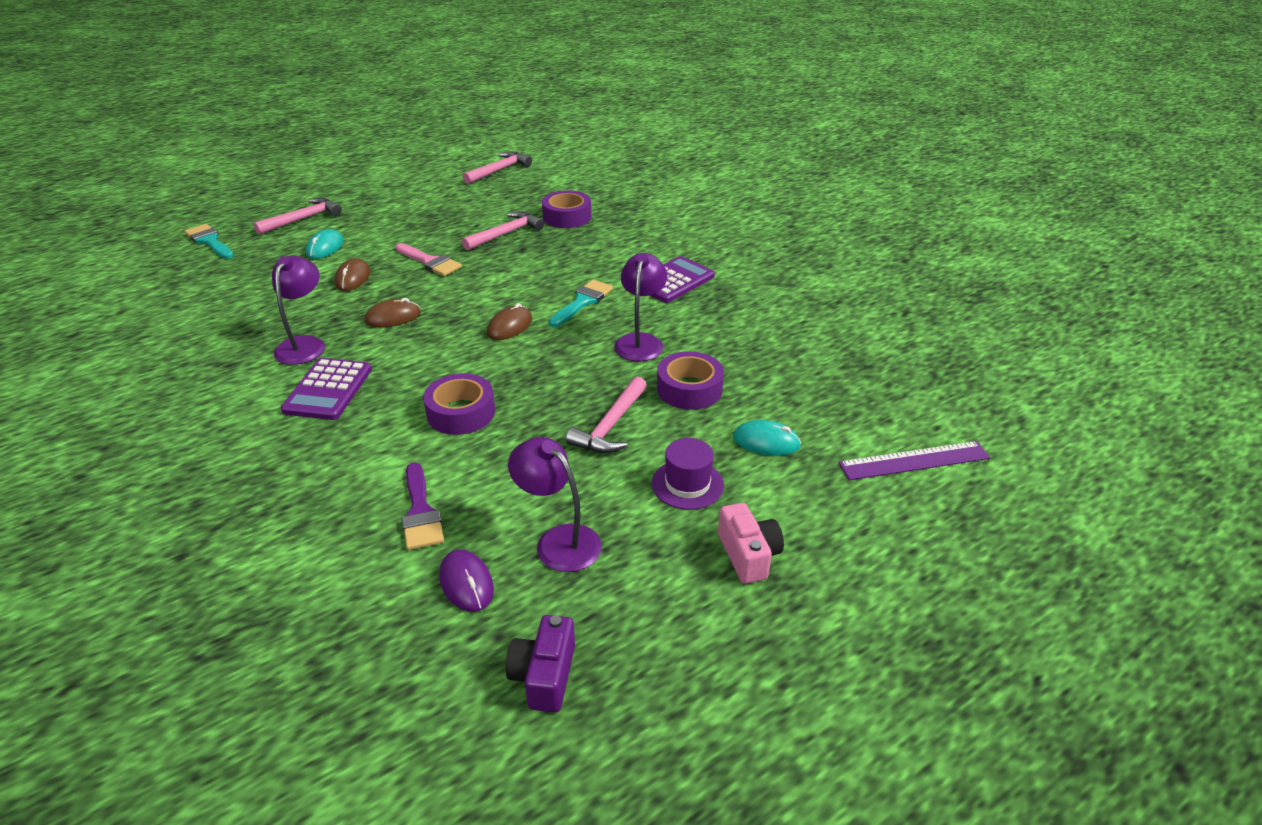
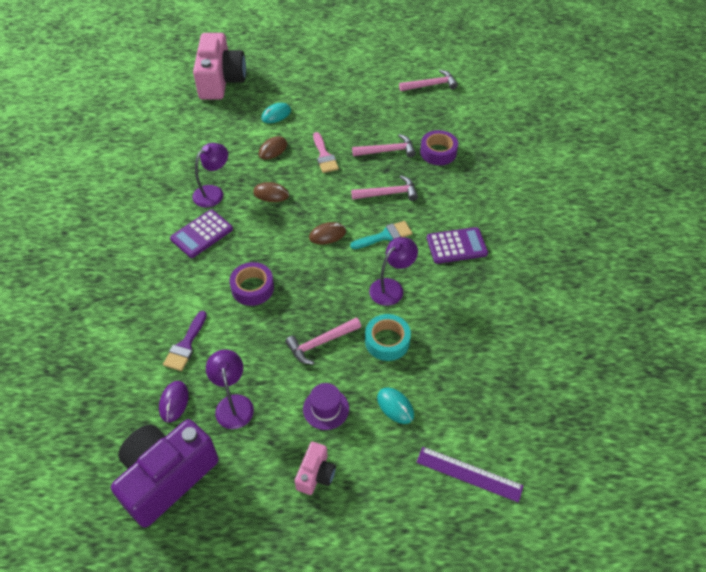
camera: 35 degrees right, 15 degrees up
(209, 241) = (220, 80): turquoise brush -> pink camera
(303, 219) = (281, 82): pink hammer -> pink hammer (388, 193)
(544, 675) = (167, 477): purple camera -> purple camera, size x2.12
(689, 389) = (387, 341): purple tape -> turquoise tape

